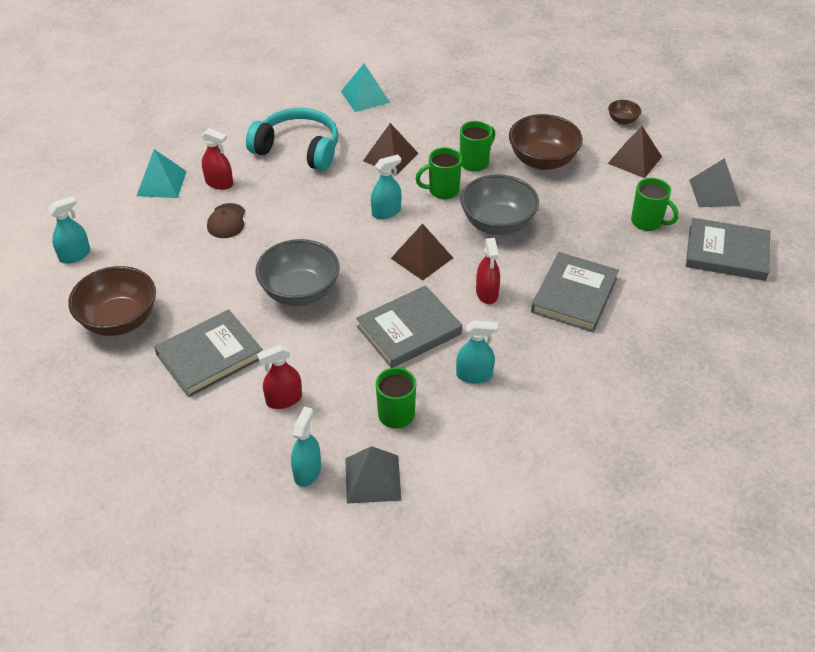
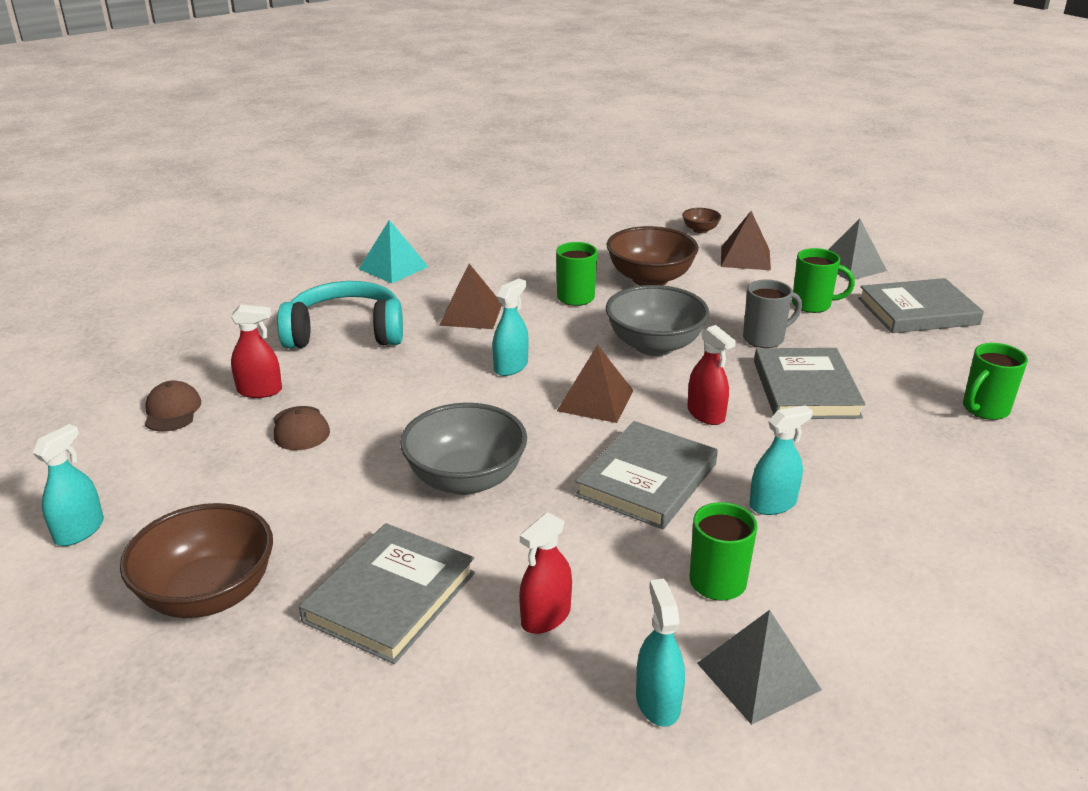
camera: 25 degrees left, 15 degrees down
(161, 183) = (172, 411): turquoise pyramid -> brown cap
(442, 190) = (561, 330): green mug -> green mug (984, 409)
(583, 242) = (765, 339): none -> grey mug

